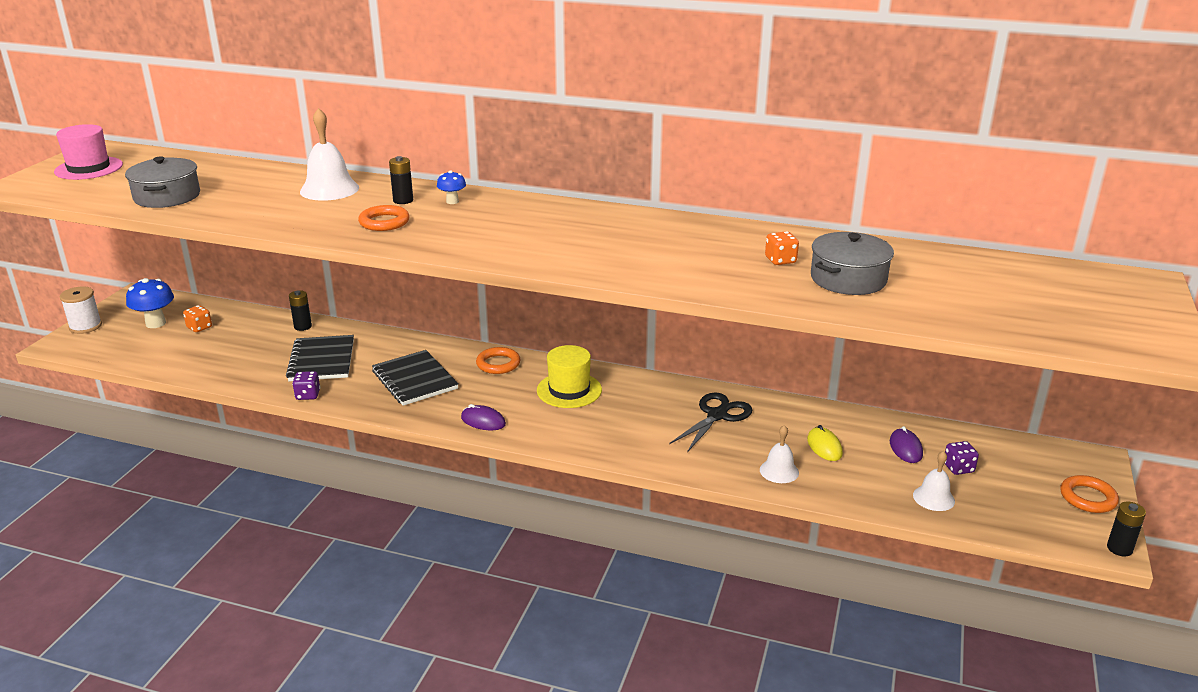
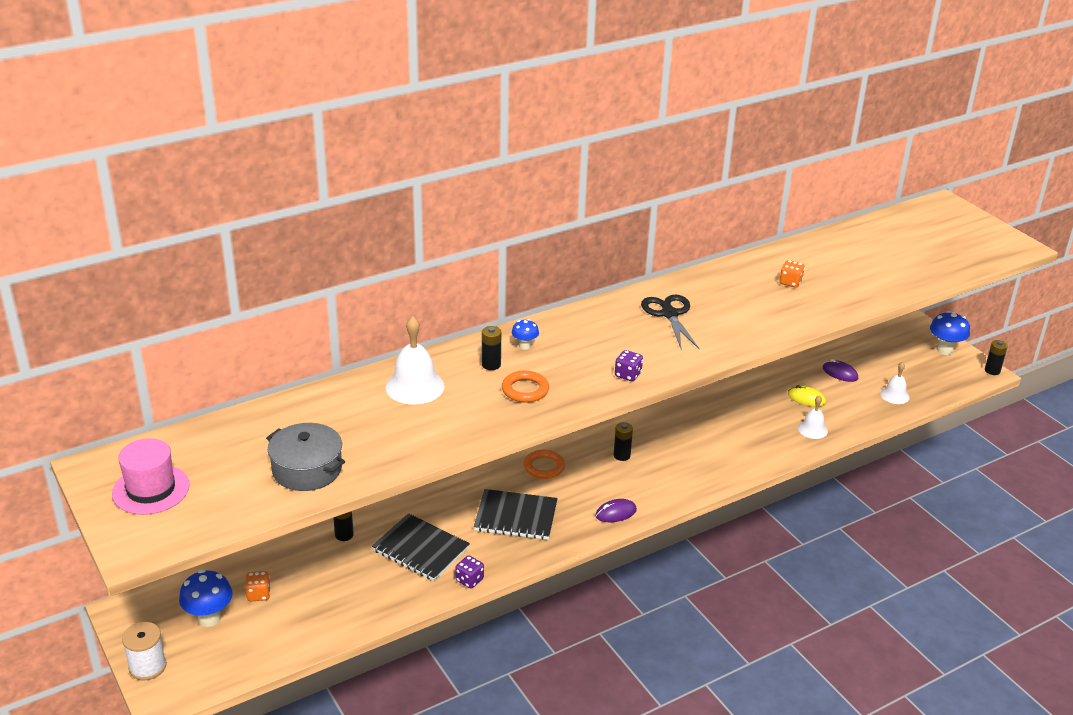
camera: 50 degrees left, 5 degrees up
(569, 390) = (621, 455): yellow hat -> black battery
(717, 415) = (727, 415): black scissors -> black scissors (669, 314)
(848, 279) = (841, 277): grey pot -> none
(958, 468) = (877, 369): purple dice -> purple dice (628, 375)
(1088, 498) = (945, 350): orange ring -> blue mushroom

